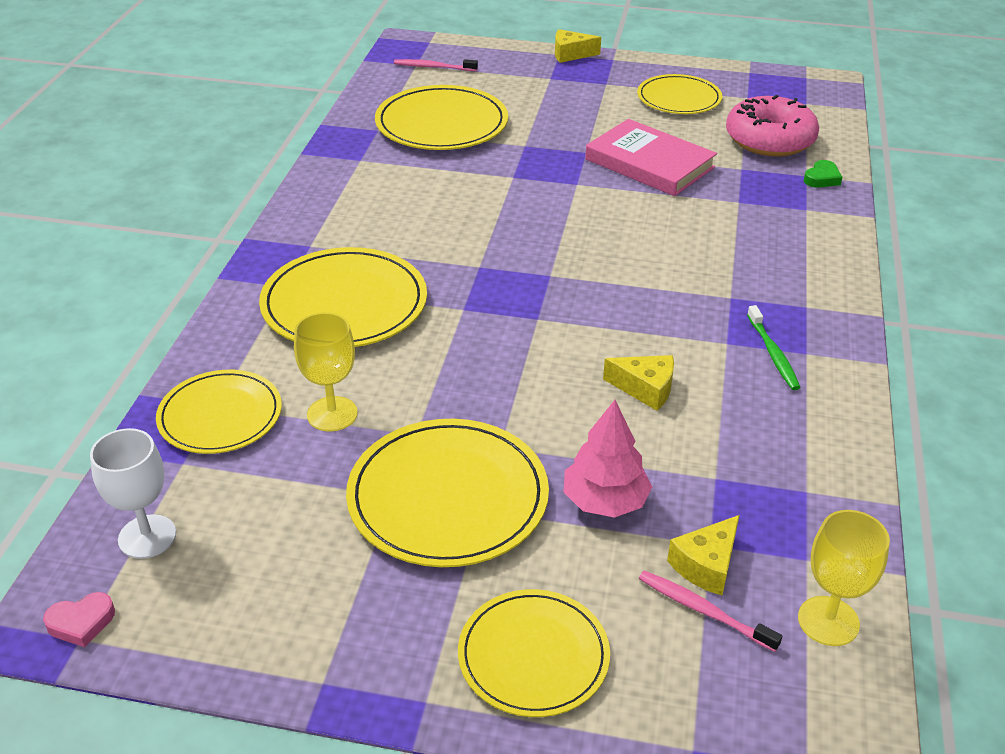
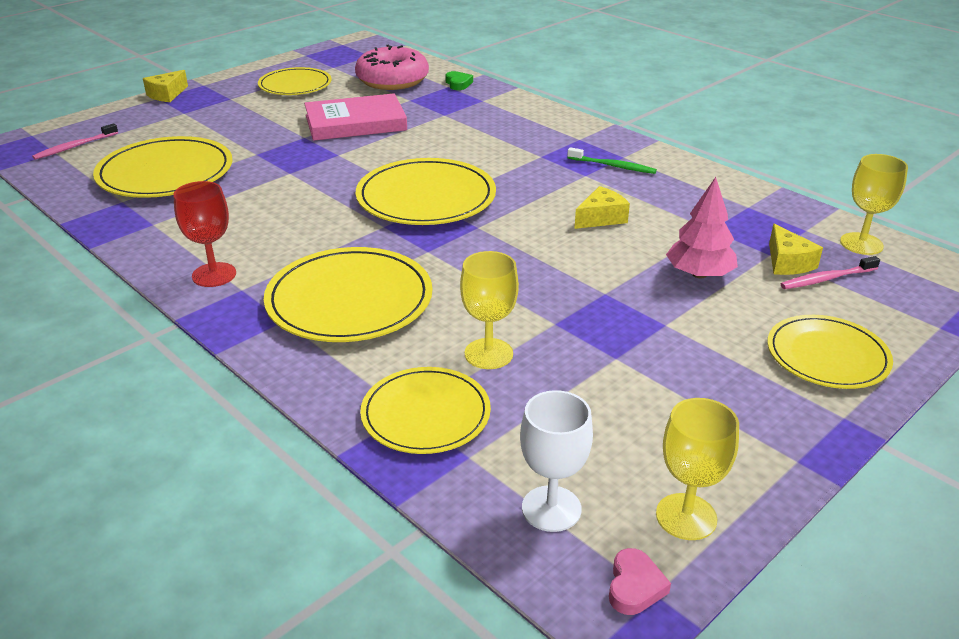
camera: 55 degrees left, 5 degrees down
(187, 626) = (686, 517): none -> yellow goblet
(317, 223) = (214, 275): none -> red goblet
(448, 497) = (640, 334): yellow plate -> yellow plate (426, 197)

